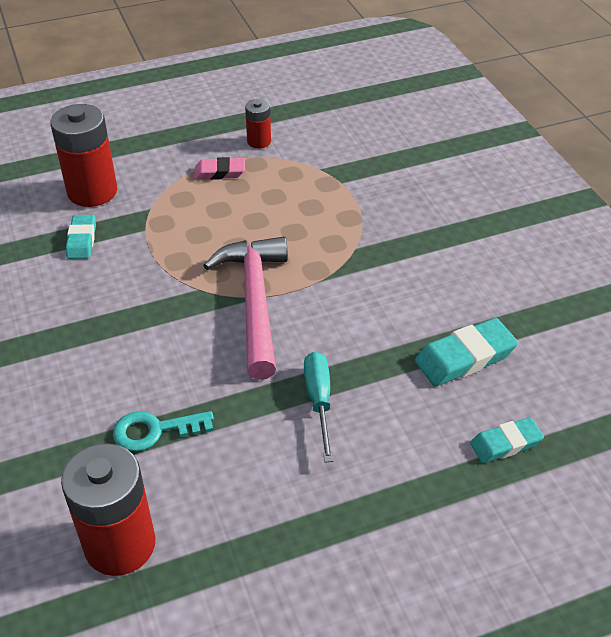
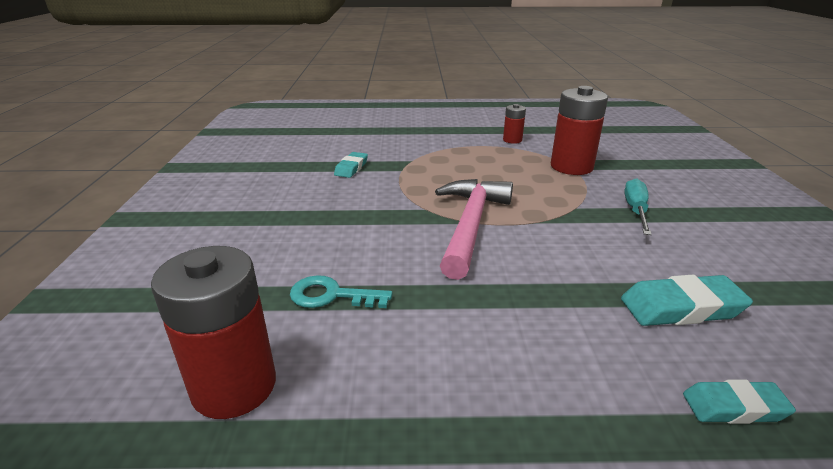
camera: 20 degrees right, 15 degrees down
(92, 191) = (375, 147): red battery -> red battery (571, 167)
(220, 172) = (475, 150): pink eraser -> none
(319, 401) = (505, 309): turquoise screwdriver -> turquoise screwdriver (635, 210)

